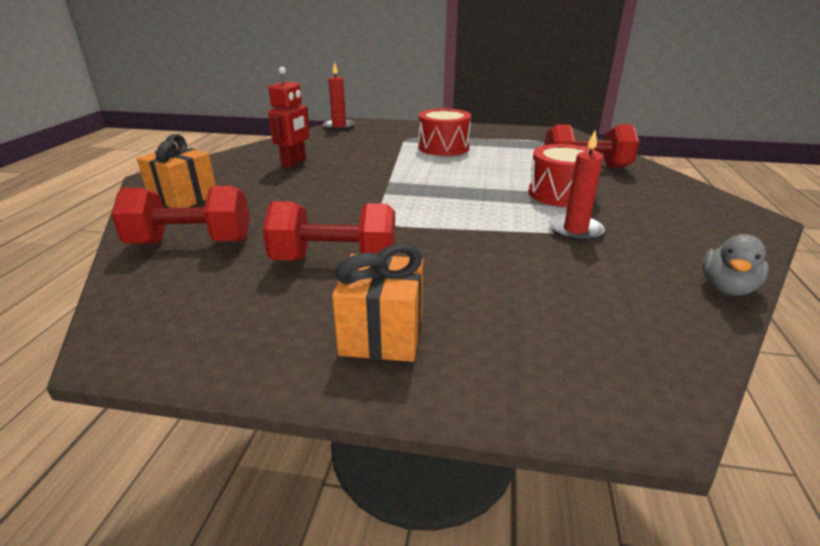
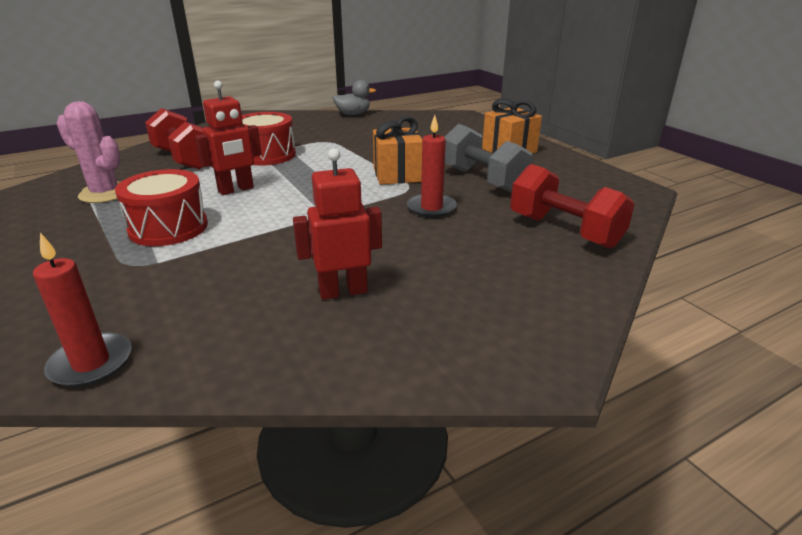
camera: 130 degrees left, 0 degrees up
(184, 198) = (535, 292): orange gift -> orange gift (397, 175)
(334, 261) = (482, 180): red dumbbell -> grey dumbbell
(482, 169) = (236, 190): none -> red robot
(529, 142) = (105, 193): none -> pink cactus
(575, 230) = (331, 142): red candle -> red candle (431, 208)

